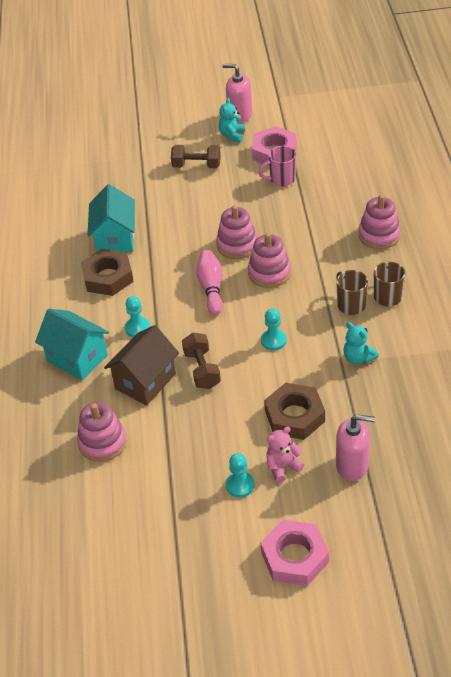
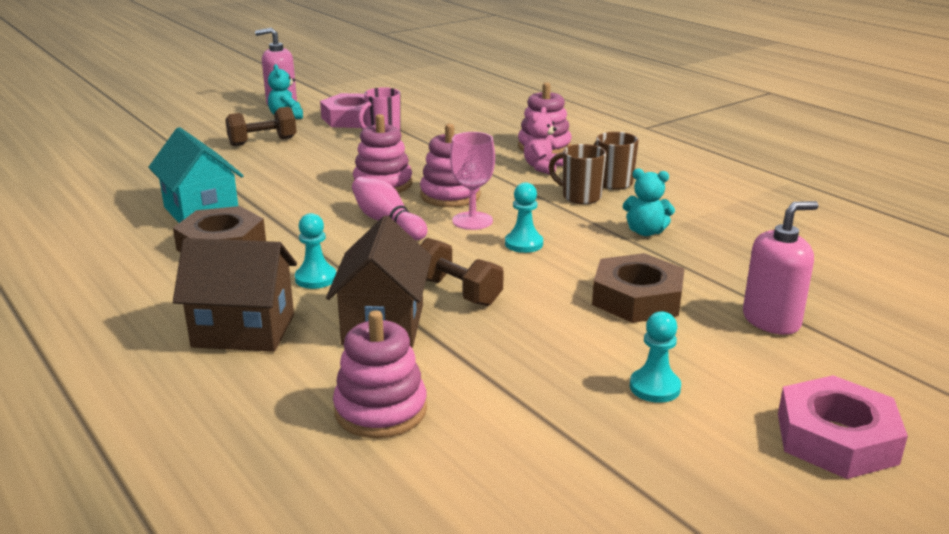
camera: 35 degrees left, 20 degrees down
(77, 358) = (243, 331): turquoise house -> brown house
(262, 306) = (472, 221): none -> pink goblet
(282, 467) = (687, 349): pink teddy bear -> pink teddy bear (542, 167)

